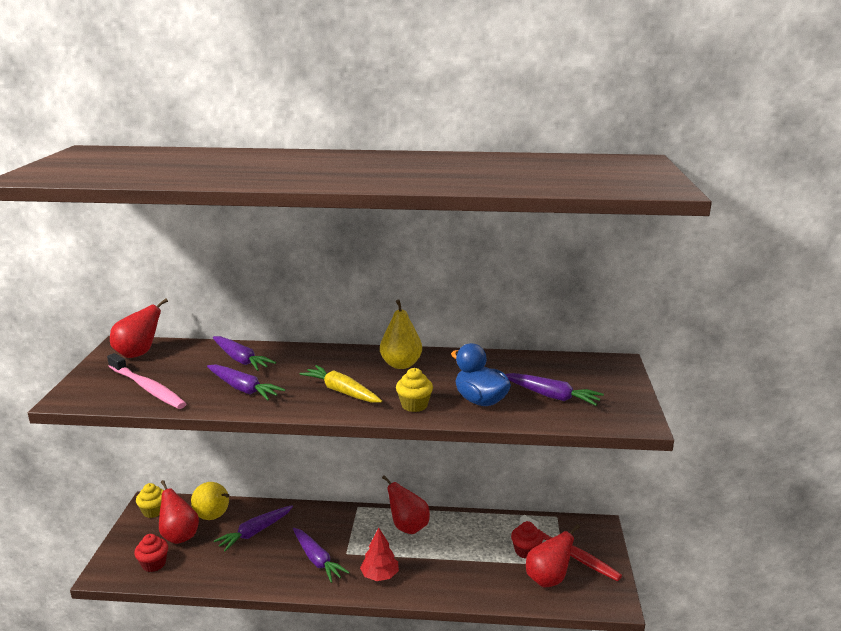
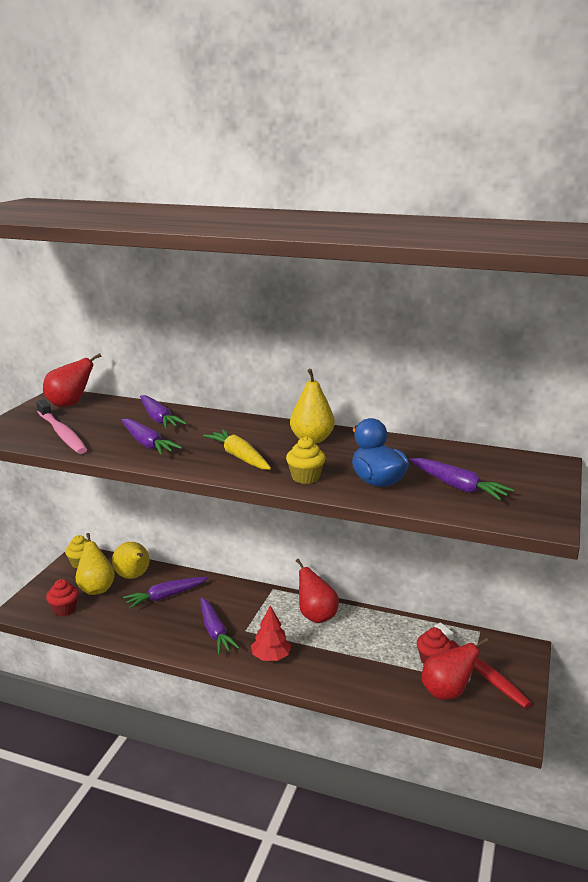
camera: 15 degrees right, 0 degrees up
(179, 536) = (96, 588): red pear -> yellow pear

